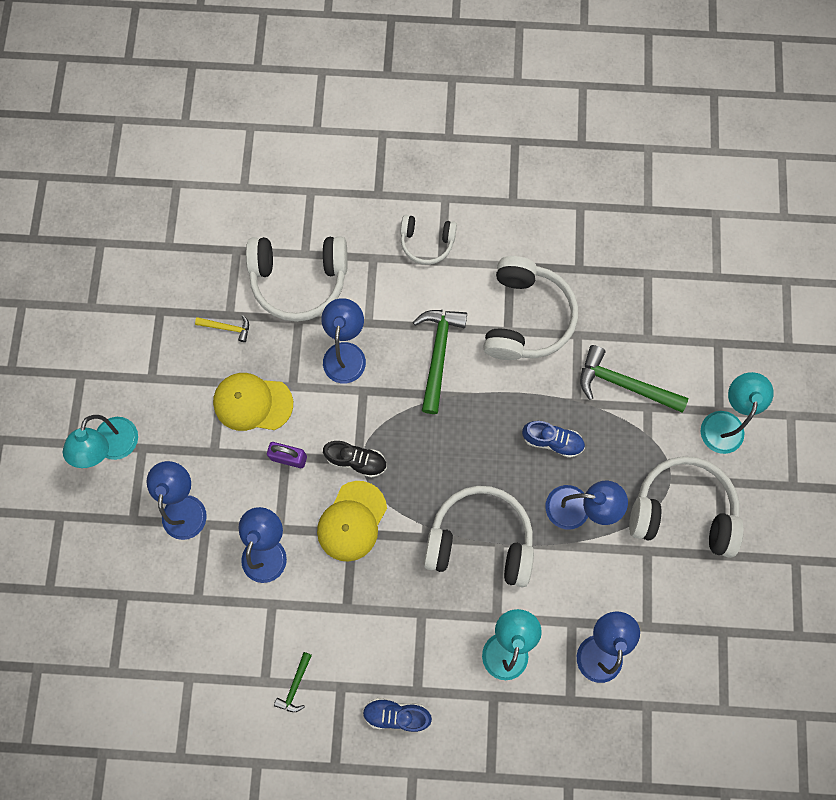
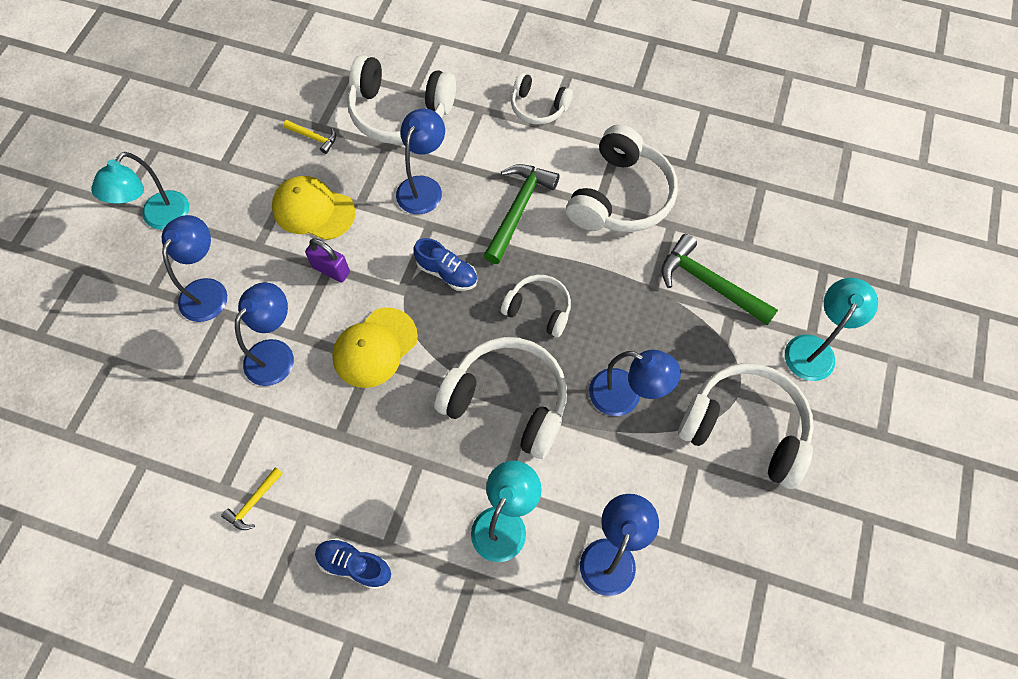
camera: 15 degrees right, 10 degrees down
(295, 685) = (253, 502): green hammer -> yellow hammer
(356, 460) = (400, 289): black shoe -> none
(483, 447) = (538, 309): none -> white headphones
(552, 441) = (616, 321): blue shoe -> blue shoe (447, 273)

